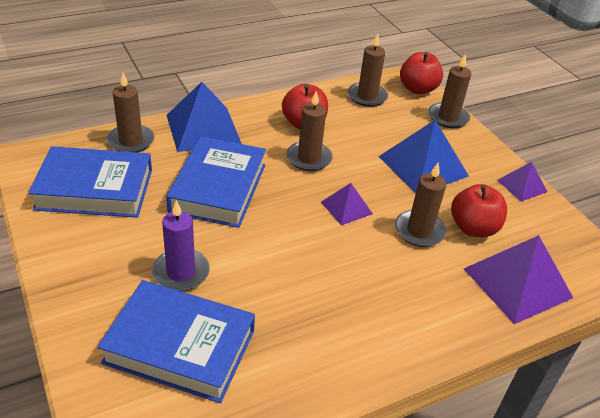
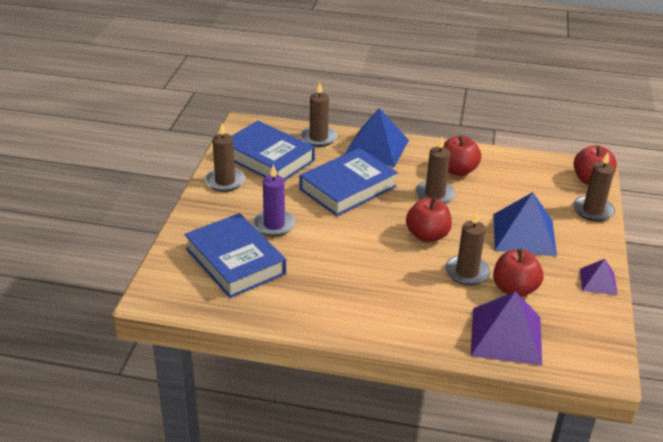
camera: 40 degrees right, 5 degrees down
(346, 207) = (427, 235): purple pyramid -> red apple
(367, 96) = (535, 170): brown candle -> brown candle (225, 181)

